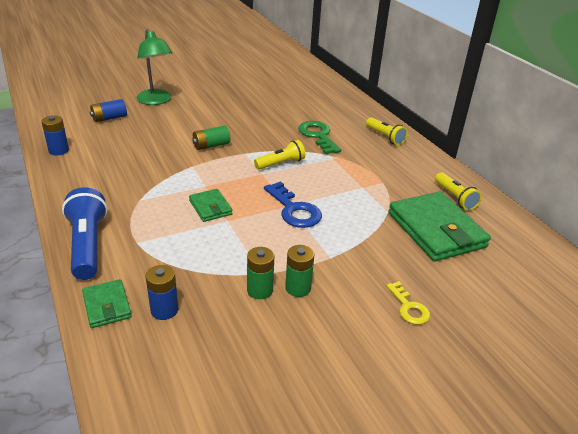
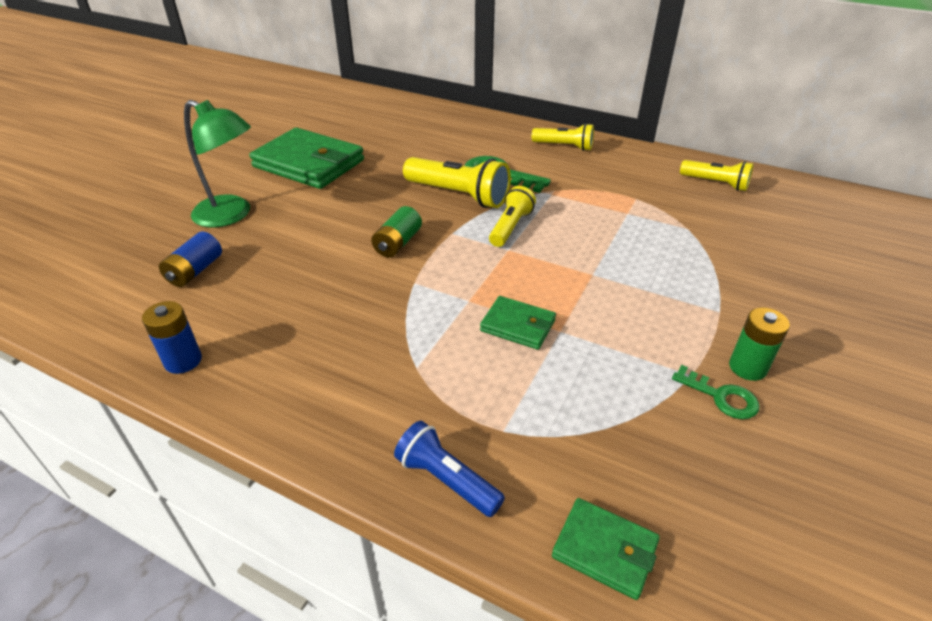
camera: 35 degrees left, 5 degrees up
(88, 245) = (446, 479): blue flashlight -> blue flashlight, size x0.63
(164, 310) = (673, 500): blue battery -> none
(260, 290) = (721, 396): green battery -> green key
(278, 137) = (459, 195): none -> yellow flashlight
(294, 210) = (606, 276): blue key -> none
(409, 307) = (855, 322): yellow key -> none
(436, 230) = (752, 226): green wallet -> green wallet (309, 164)

